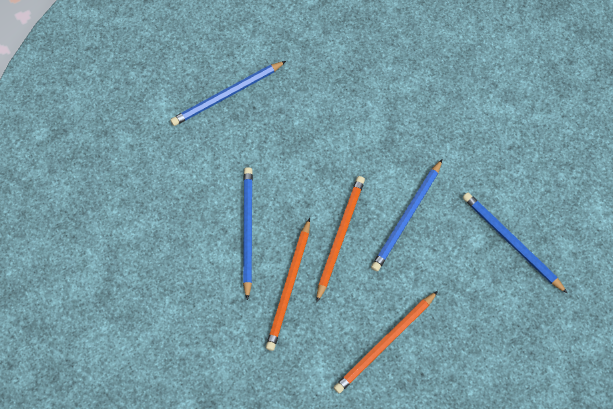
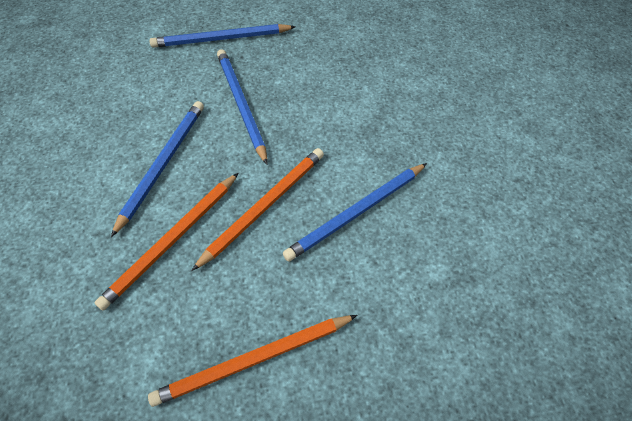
camera: 20 degrees right, 10 degrees down
(511, 242) = (484, 289): blue pencil -> blue pencil (241, 105)

